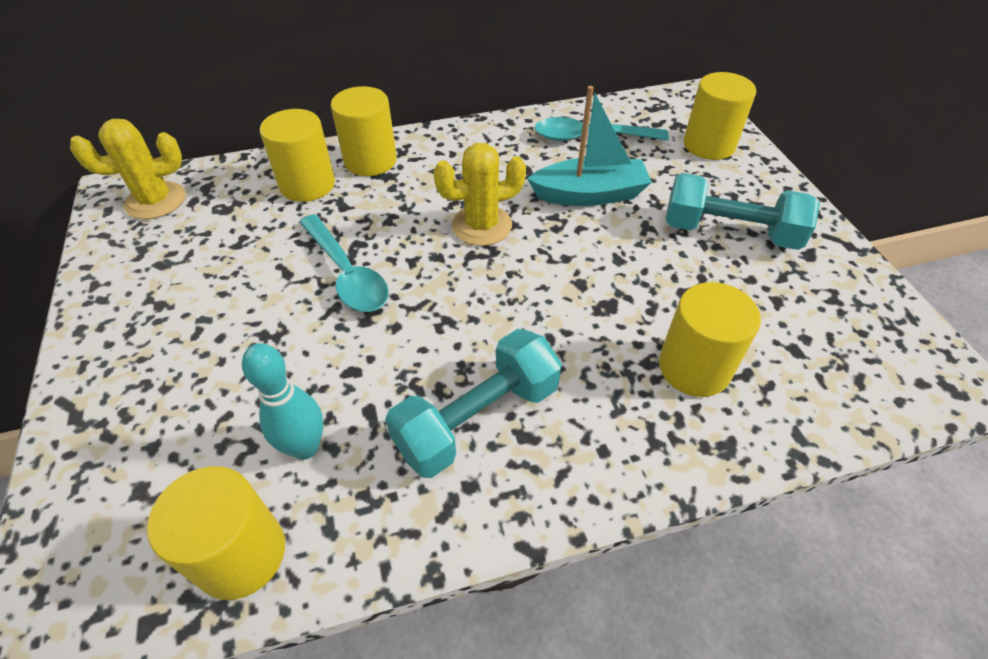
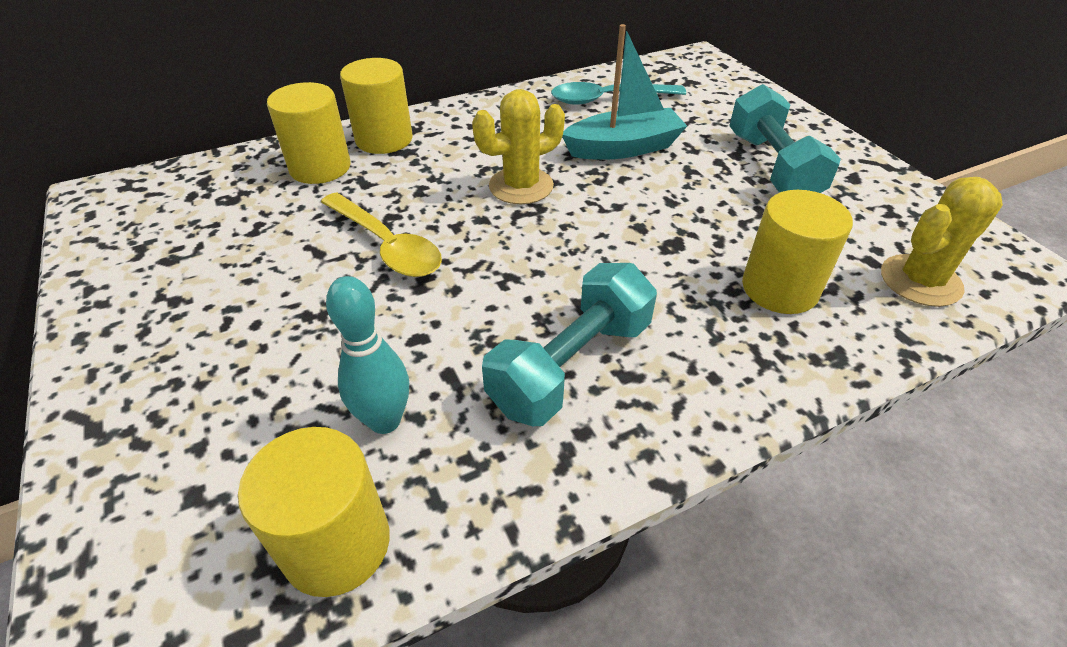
camera: 10 degrees left, 5 degrees down
(155, 201) = (146, 199): yellow cactus -> yellow cactus (920, 281)
(347, 273) = (387, 245): turquoise spoon -> yellow spoon
(708, 145) = (726, 96): yellow cylinder -> none
(729, 232) = (772, 167): turquoise dumbbell -> turquoise dumbbell turned 75 degrees clockwise

